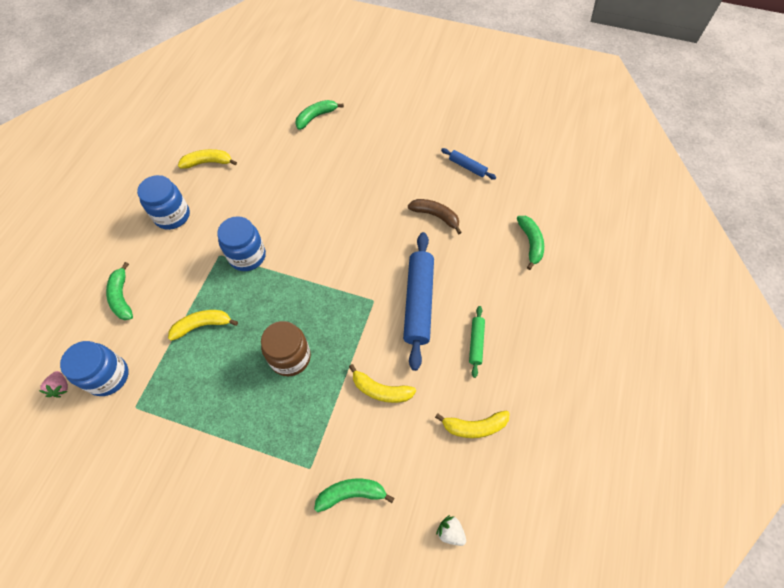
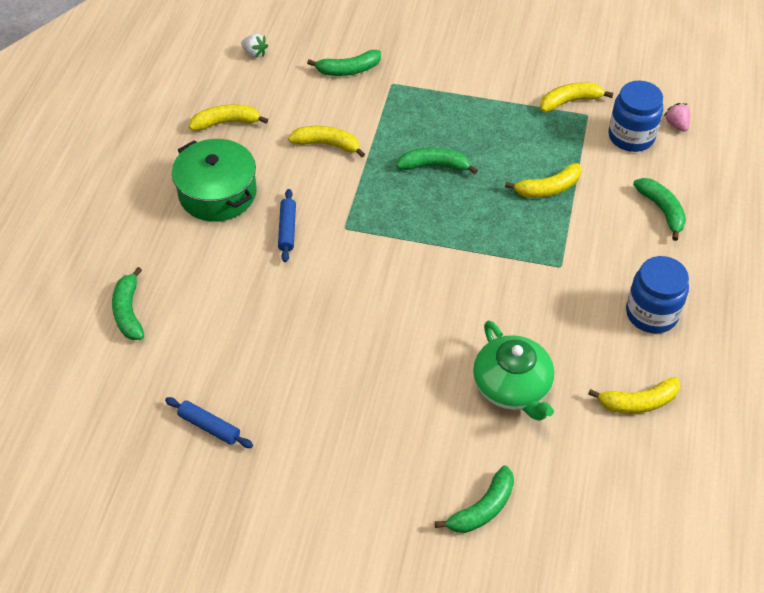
camera: 175 degrees right, 10 degrees down
(144, 426) = (570, 101): none -> yellow banana
(247, 256) = (522, 268): blue jar -> none
(280, 176) = (512, 387): none -> green teapot
(290, 357) = (434, 166): brown jar -> green banana
(418, 302) = (287, 229): blue rolling pin -> blue rolling pin, size x0.49
(436, 216) = (263, 341): brown banana -> none
(476, 343) = (217, 193): green rolling pin -> green pot

